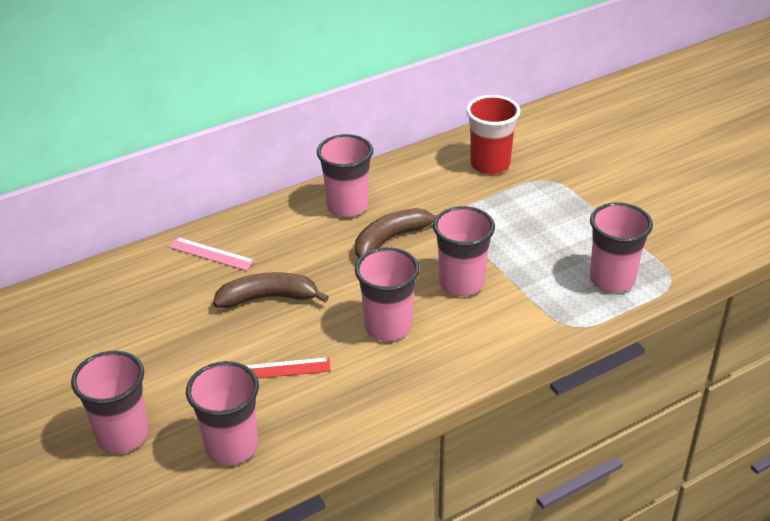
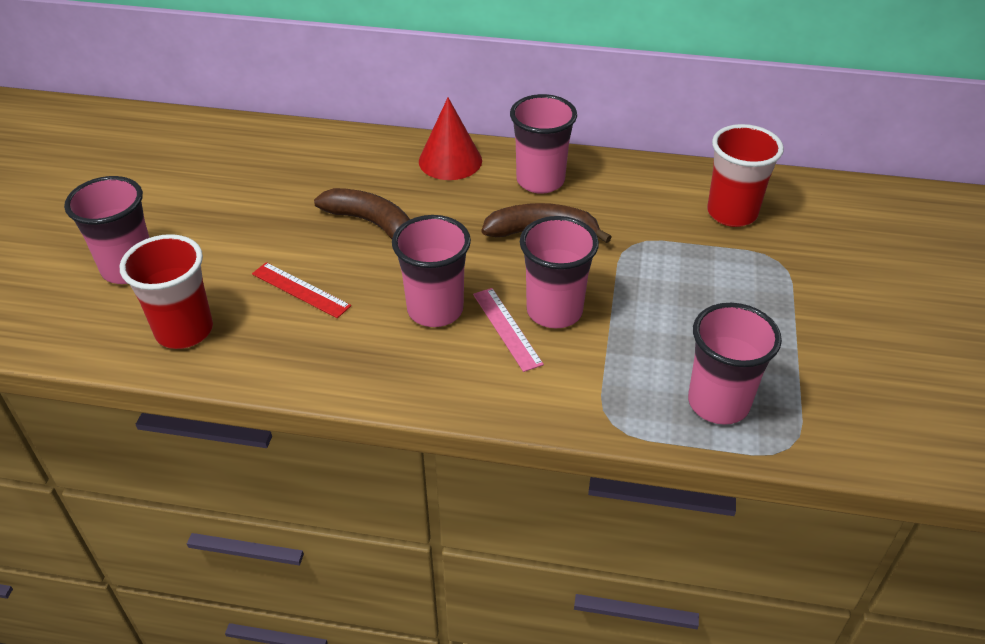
camera: 40 degrees right, 5 degrees up
(211, 254) = (376, 161): pink ruler -> pink ruler (507, 328)
(232, 447) = (184, 331): pink cup -> red cup
(266, 225) = (450, 161): none -> red cone

